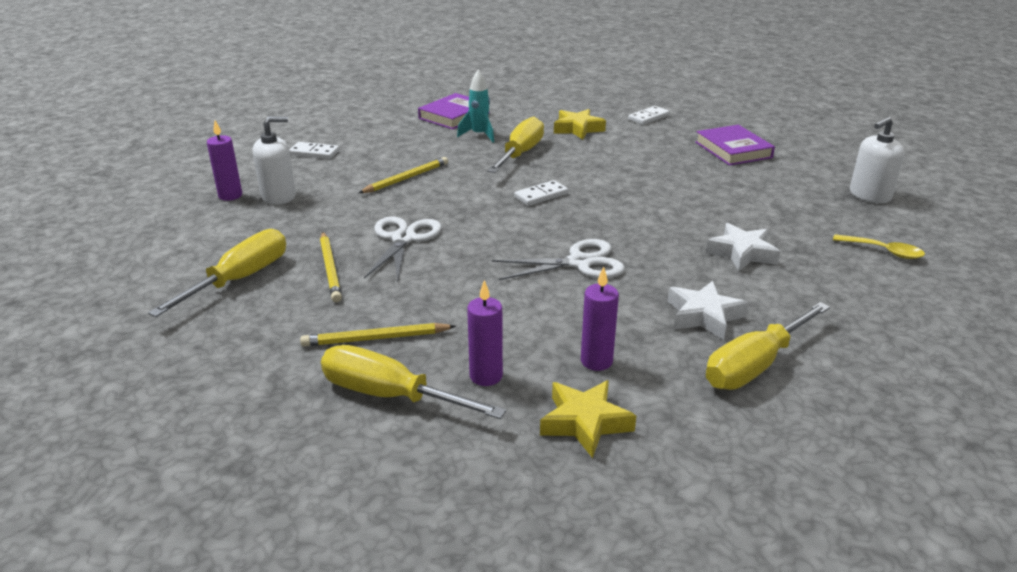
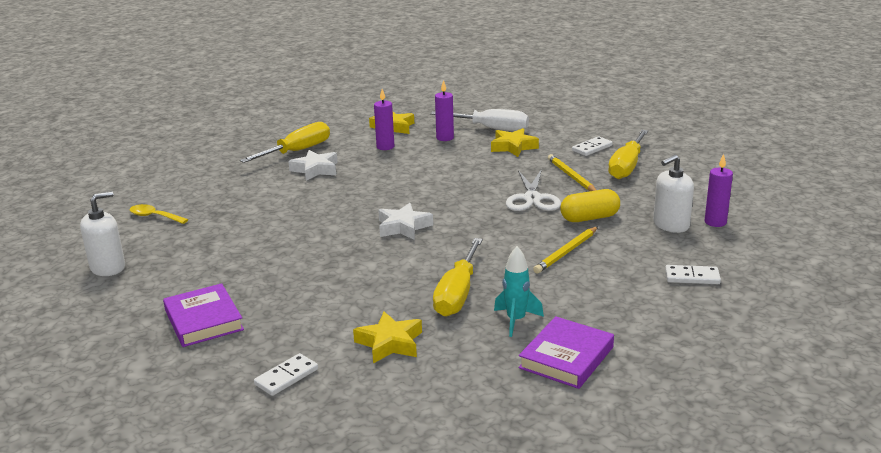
camera: 175 degrees right, 5 degrees down
(355, 210) = (589, 218): none -> yellow capsule
(376, 338) = (513, 147): yellow pencil -> yellow star
(391, 396) = (491, 129): yellow screwdriver -> white screwdriver
(541, 195) = (427, 244): white domino -> white domino (592, 148)
(579, 263) = (393, 192): white scissors -> none
(742, 253) = (267, 207): white star -> white star (403, 227)

